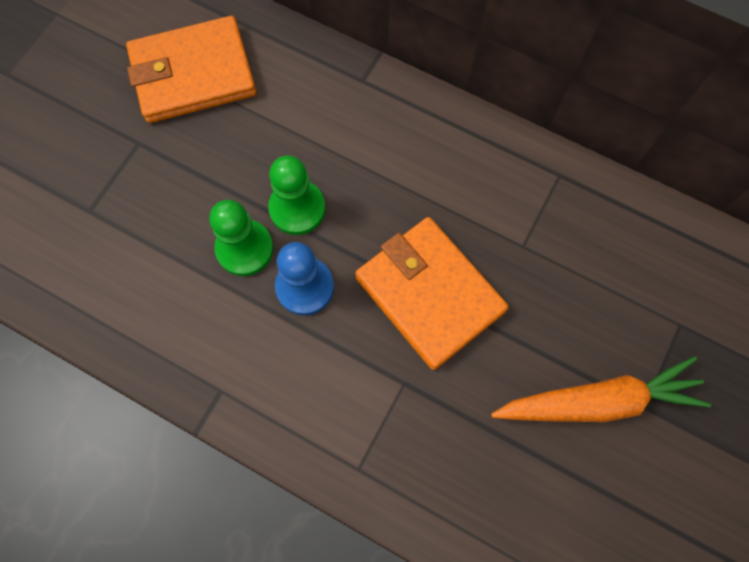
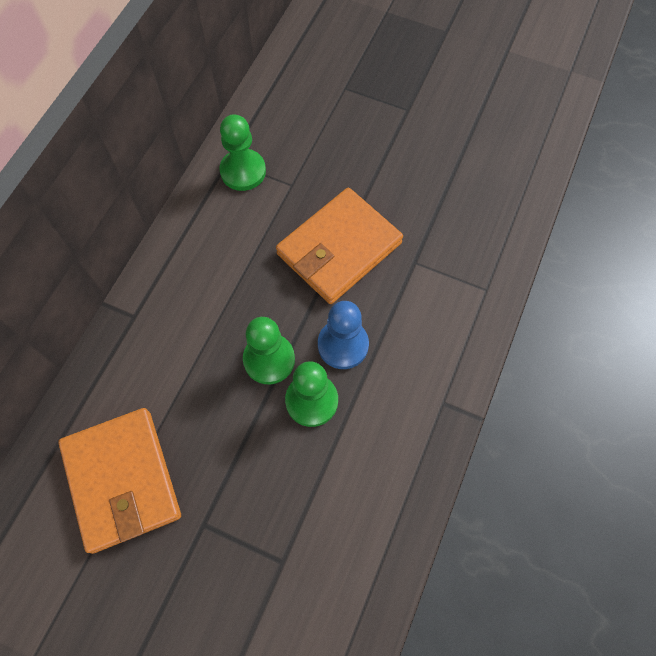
camera: 95 degrees left, 5 degrees down
(544, 191) = (243, 171): none -> green pawn
(599, 400) = (408, 136): orange carrot -> none

